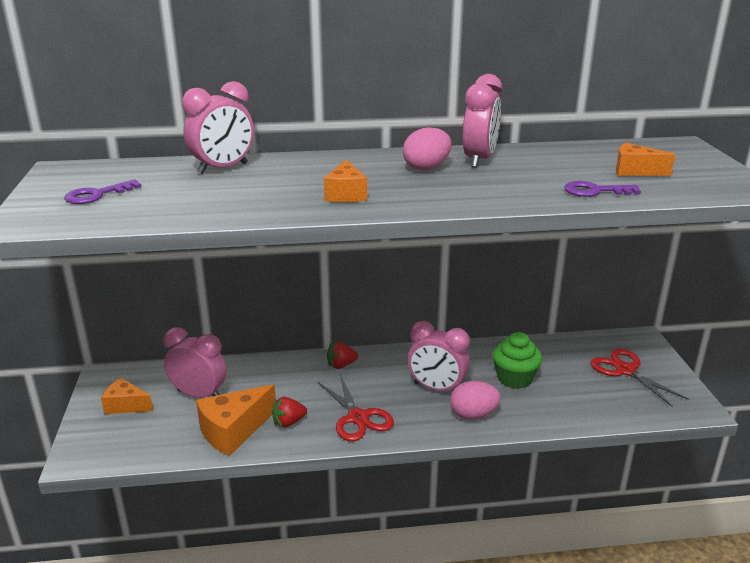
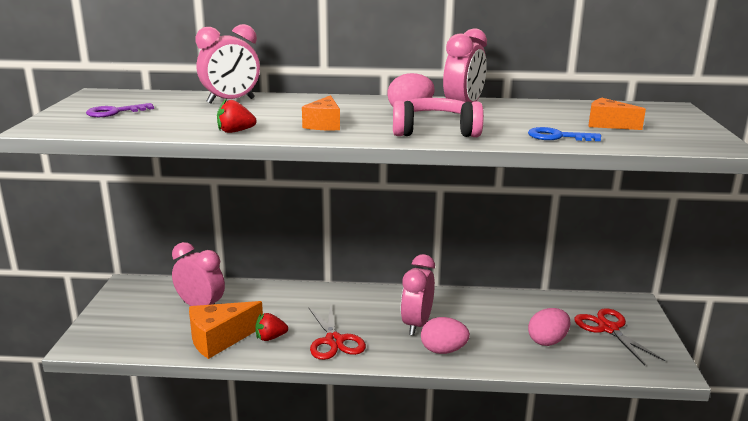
camera: 10 degrees right, 5 degrees down
(126, 405) = (136, 309): orange cheese -> none
(341, 365) = (335, 296): red strawberry -> red strawberry (235, 131)
(437, 388) = (416, 324): pink clock -> pink clock turned 75 degrees clockwise
(468, 193) = (435, 131): none -> pink headphones
(514, 378) = (494, 324): green cupcake -> none
(572, 391) = (547, 341): none -> pink egg
(595, 191) = (557, 137): purple key -> blue key

